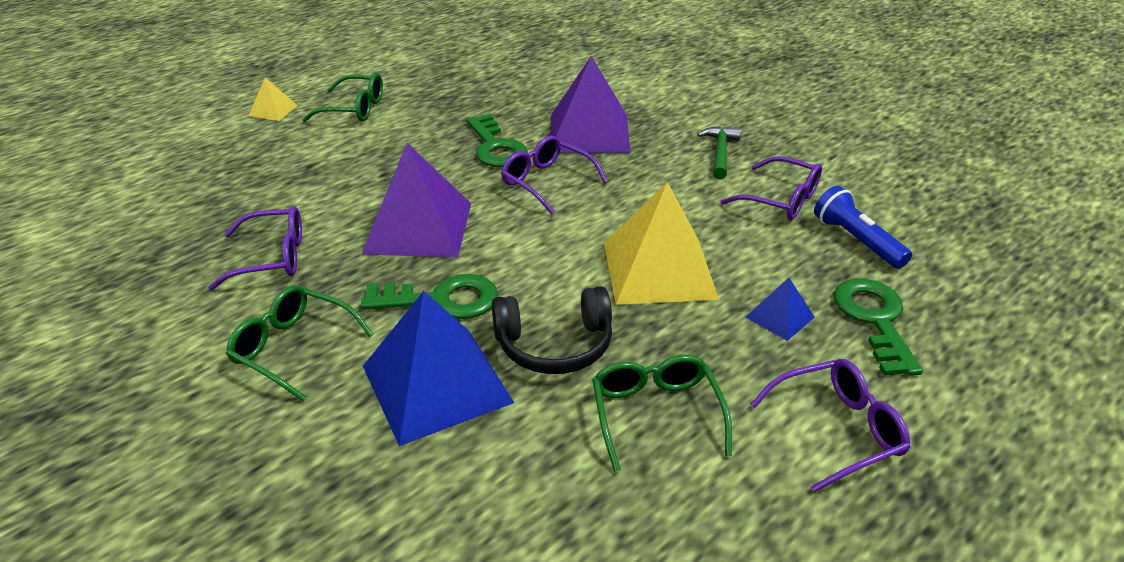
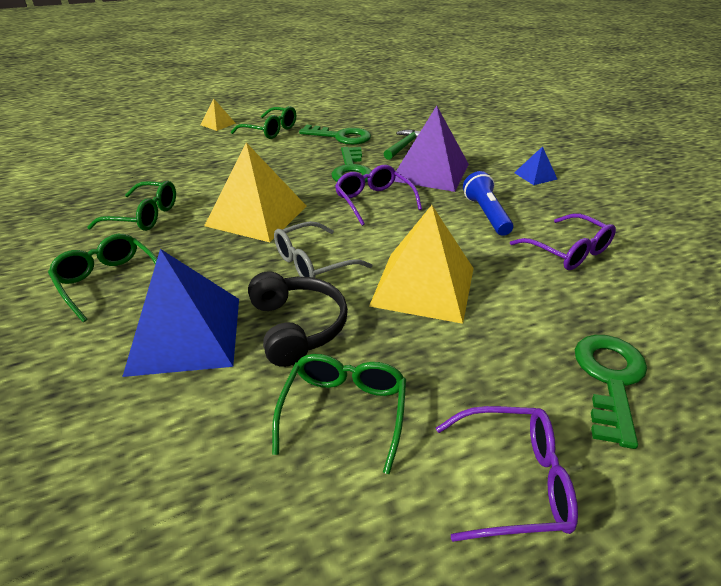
camera: 20 degrees right, 0 degrees up
(273, 258) = (144, 216): purple glasses -> green glasses
(418, 228) = (256, 215): purple pyramid -> yellow pyramid
(442, 300) = (235, 271): green key -> green key (341, 137)
(524, 271) = (312, 263): none -> grey glasses
(554, 345) = (297, 327): black headphones -> black headphones turned 120 degrees counterclockwise
(720, 153) = (532, 204): green hammer -> green hammer (404, 146)
(779, 317) = (512, 353): blue pyramid -> blue pyramid (535, 176)
(856, 240) = (626, 301): blue flashlight -> blue flashlight (486, 214)

